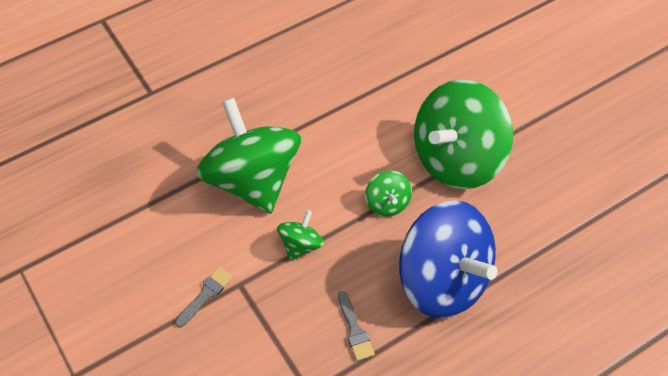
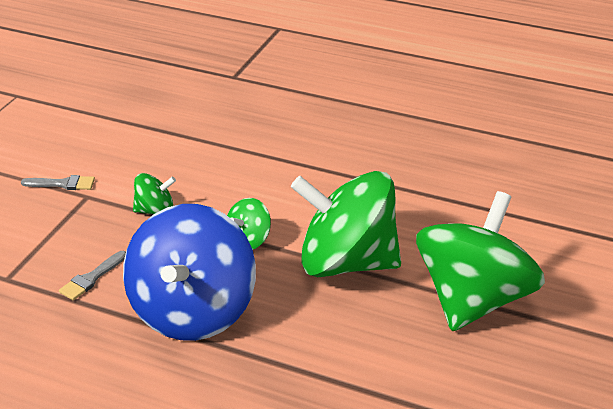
camera: 55 degrees right, 20 degrees down
(252, 180) = (198, 158): green spinning top -> green spinning top (473, 299)

